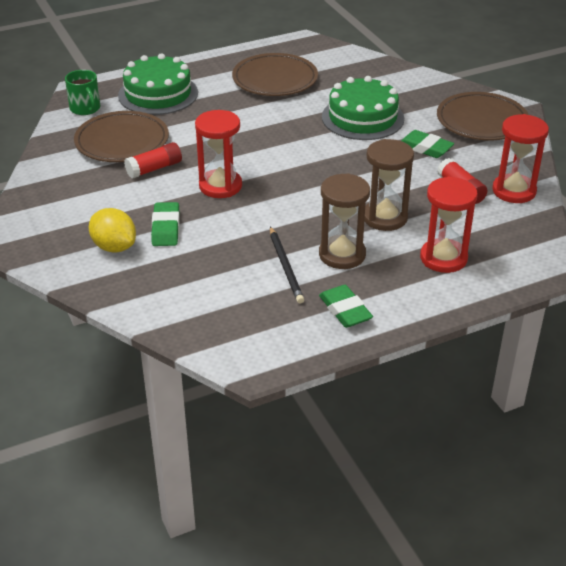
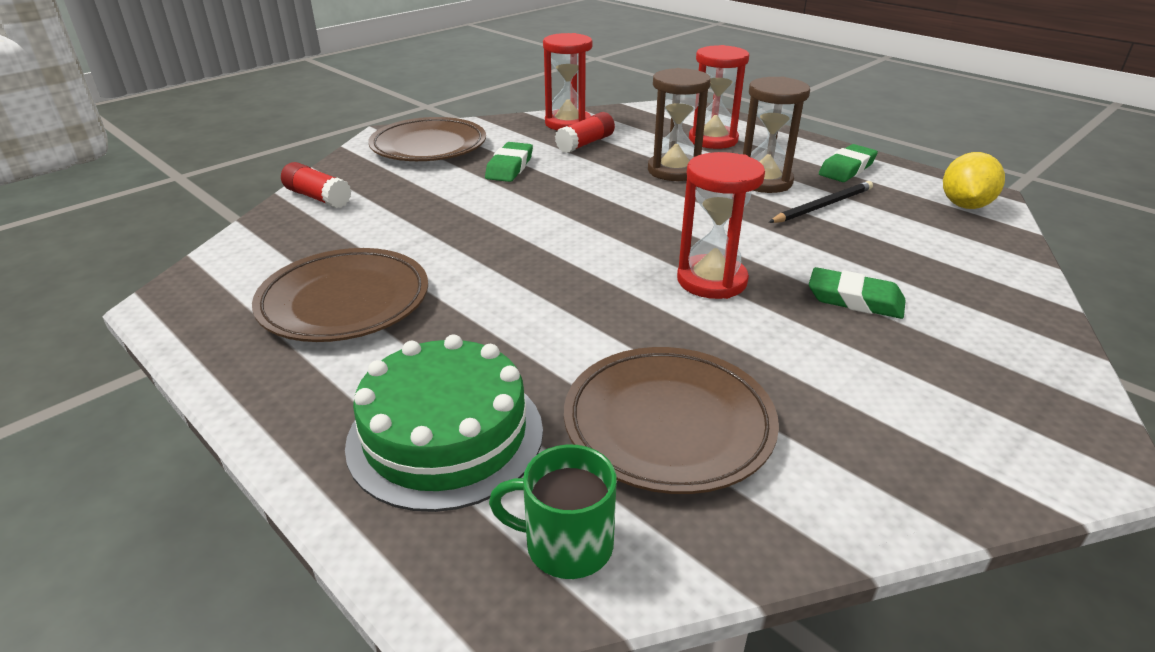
camera: 110 degrees left, 5 degrees down
(85, 108) = (566, 544): green mug -> green mug turned 120 degrees counterclockwise
(114, 247) = (949, 332): yellow lemon -> yellow lemon (964, 205)
(154, 169) = (722, 355): red glue stick -> red glue stick (318, 197)
(166, 228) = (855, 300): green eraser -> green eraser turned 45 degrees clockwise
(362, 118) = (451, 211): green cake -> none

